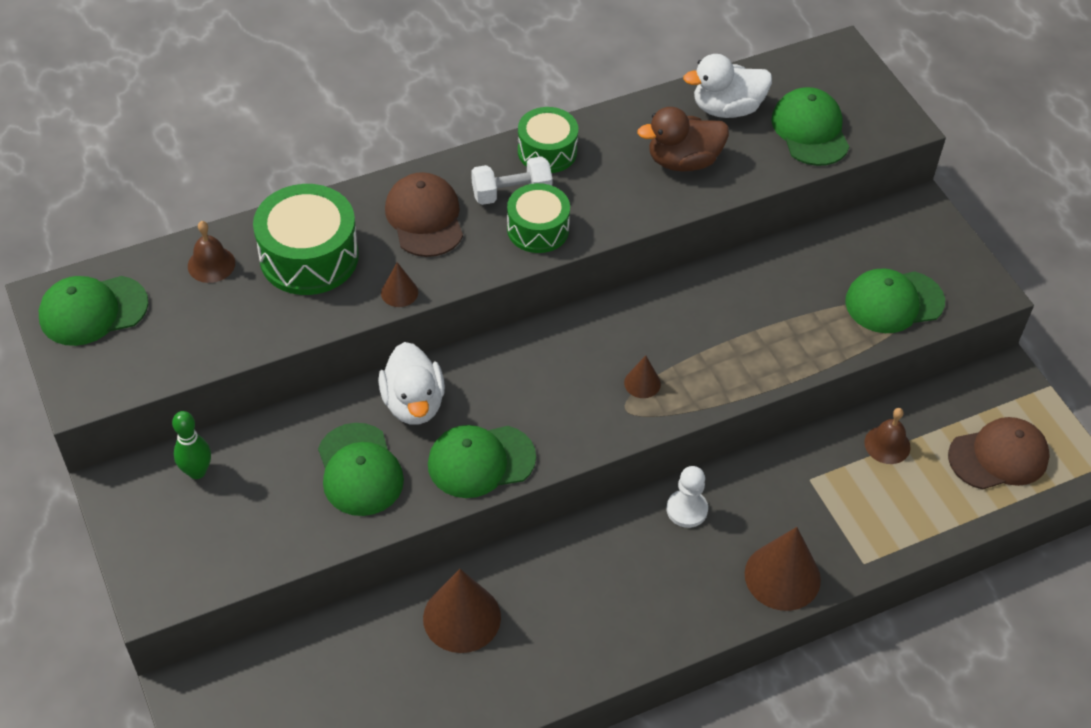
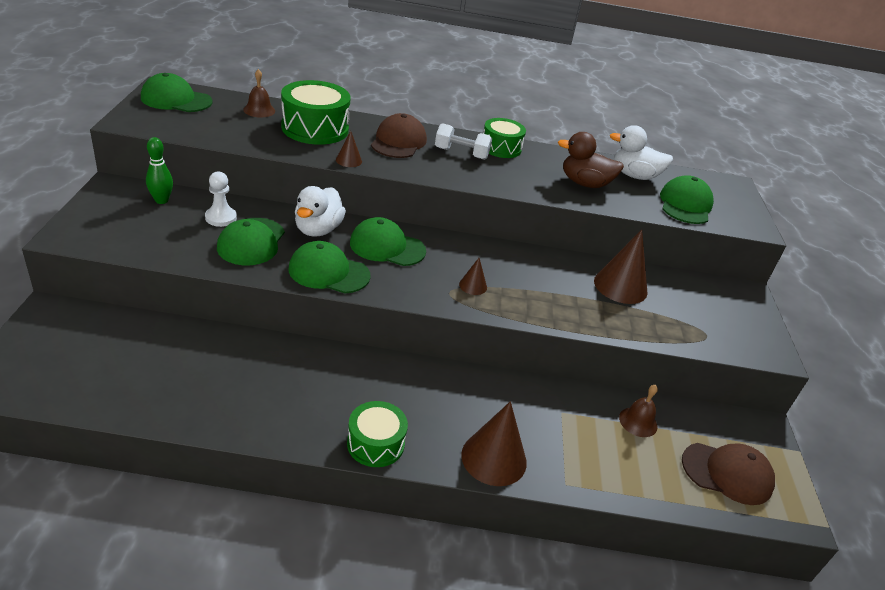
camera: 25 degrees right, 15 degrees down
(462, 617) = (249, 363): brown cone -> brown cone (620, 286)
(538, 229) = (462, 172): green drum -> green drum (375, 443)
(687, 509) = (456, 384): white pawn -> white pawn (221, 218)
(894, 302) = (692, 327): green cap -> green cap (387, 247)

